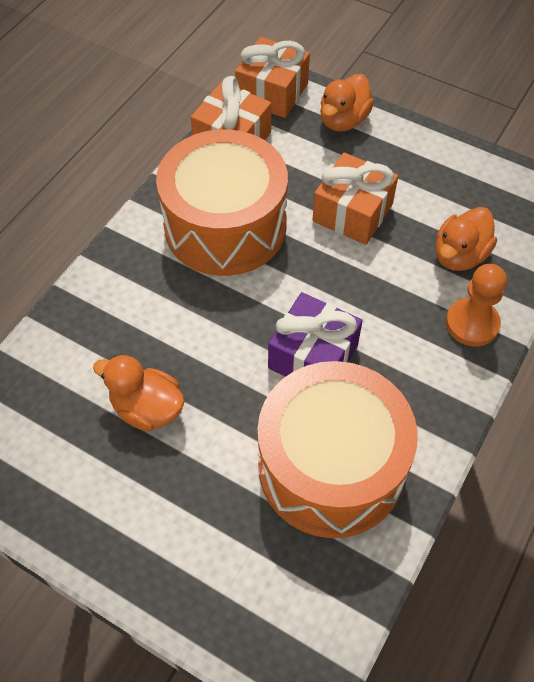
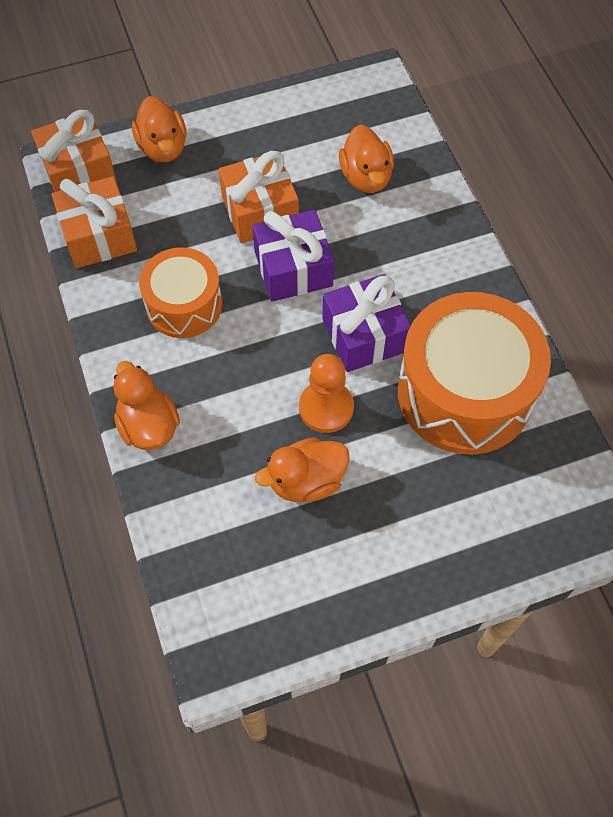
camera: 50 degrees left, 5 degrees up
(107, 276) = (148, 425): none -> orange duck
(225, 226) = (184, 305): orange drum -> orange drum, size x0.59
(325, 268) = (293, 268): none -> purple gift
(472, 323) = (429, 216): orange pawn -> orange pawn (326, 408)

